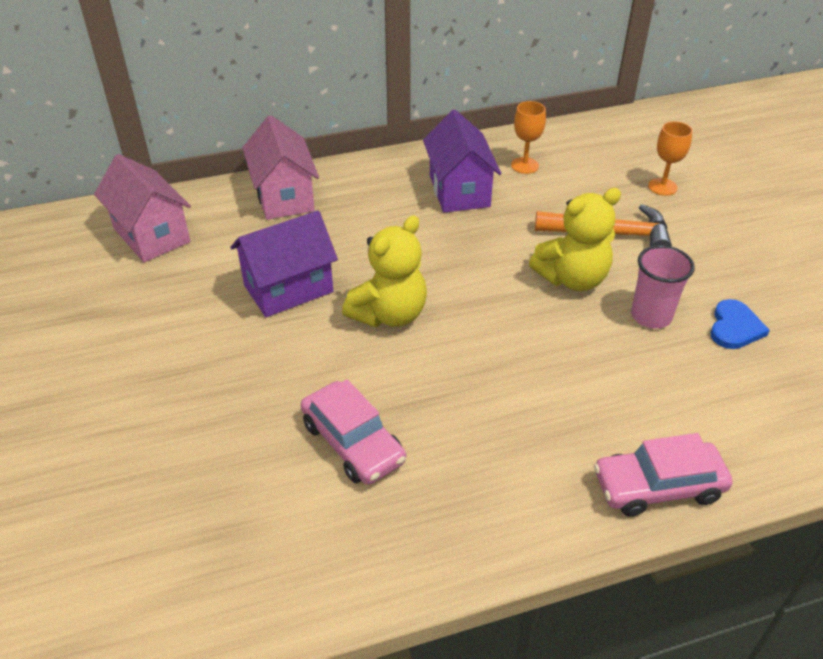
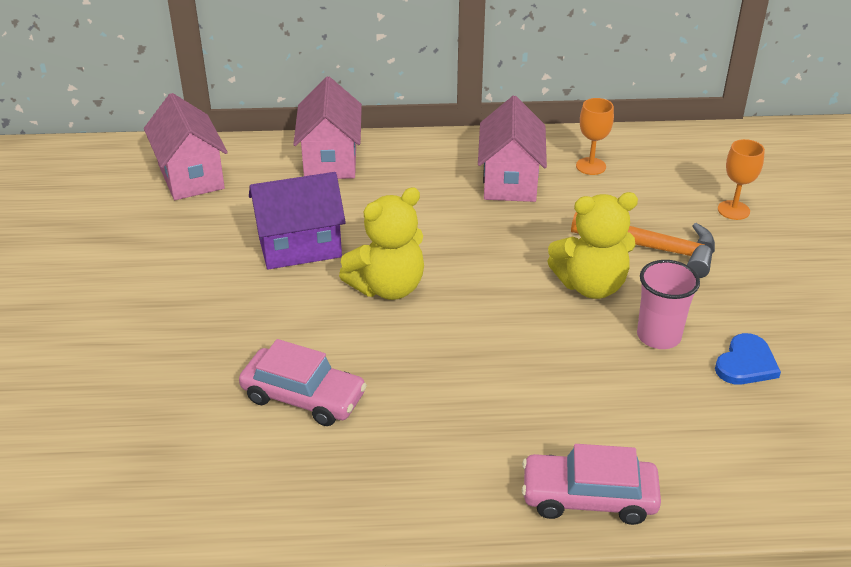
camera: 15 degrees right, 5 degrees down
(353, 442) = (303, 397): pink car -> pink car turned 45 degrees counterclockwise
(459, 191) = (510, 181): purple house -> pink house

